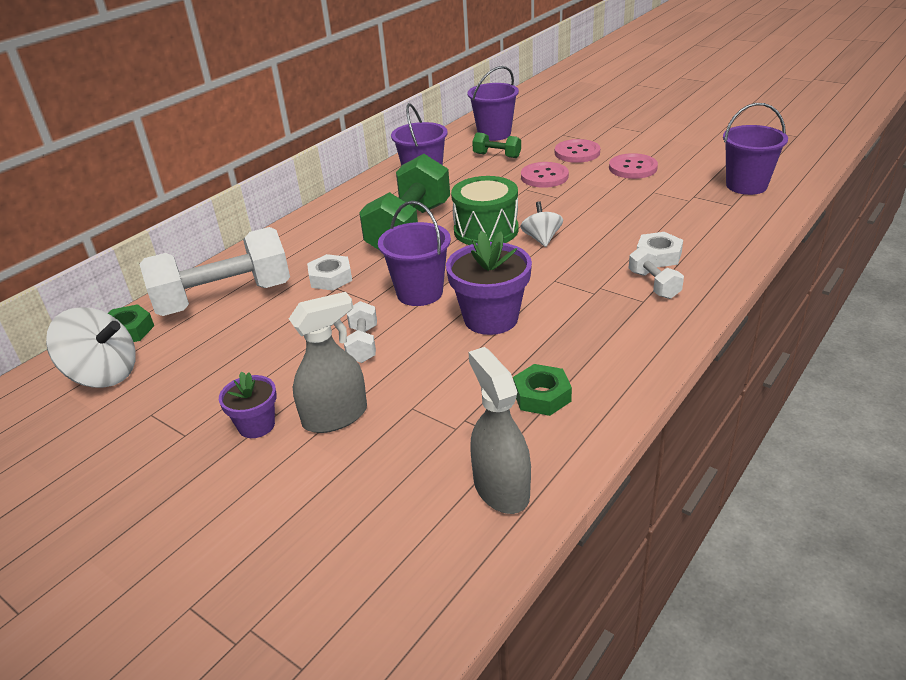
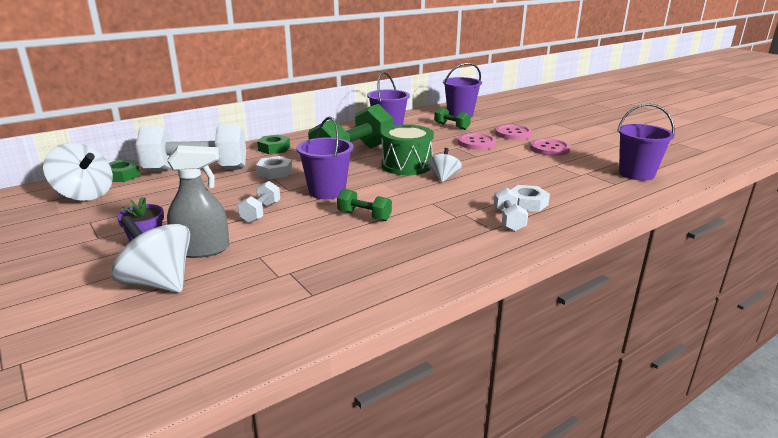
camera: 15 degrees right, 10 degrees down
(321, 477) = (158, 283): none -> white spinning top
(491, 318) = (364, 216): purple flower pot -> green dumbbell
(501, 488) = (276, 322): grey spray bottle -> none
(541, 396) = (360, 271): green nut -> green nut (274, 148)

